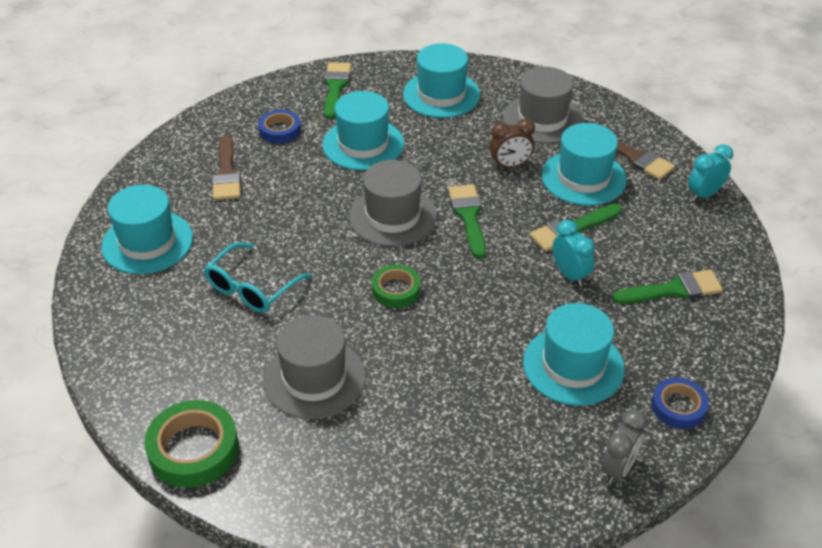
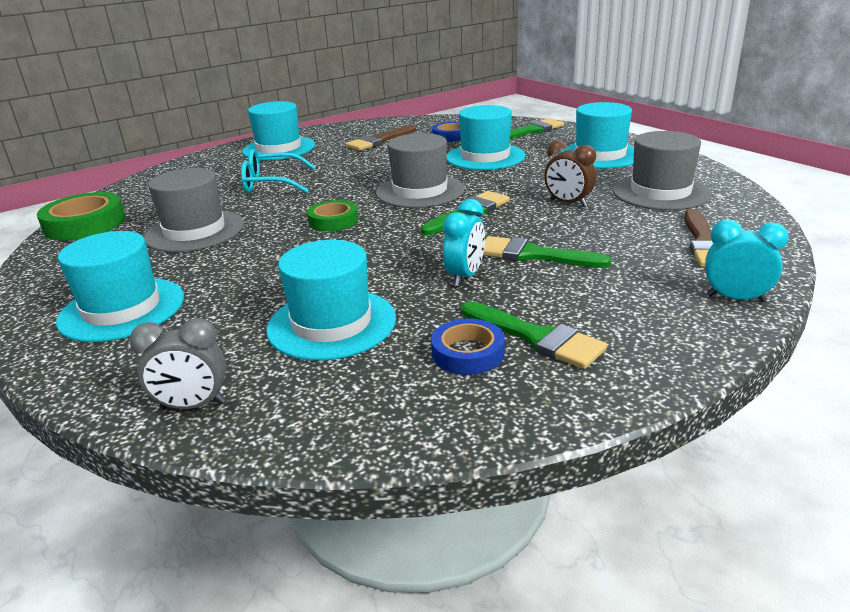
camera: 55 degrees right, 15 degrees down
(583, 178) = (619, 234): turquoise hat -> turquoise hat (122, 309)
(678, 407) = (337, 411): blue tape -> blue tape (468, 353)

